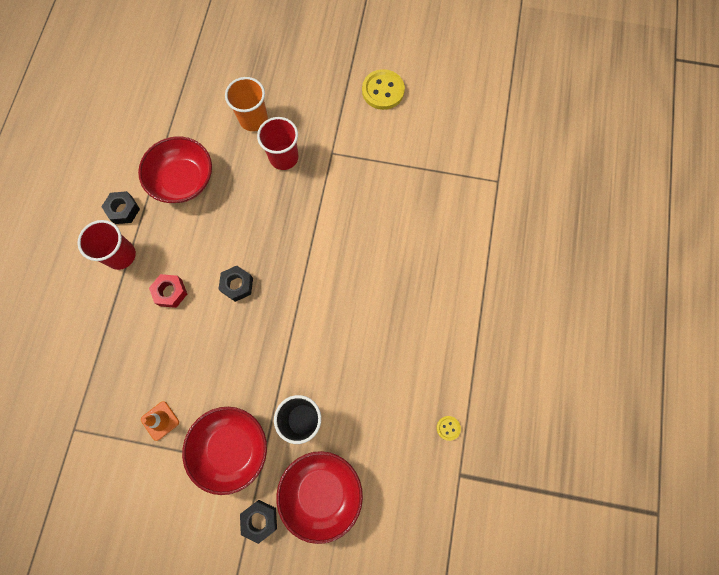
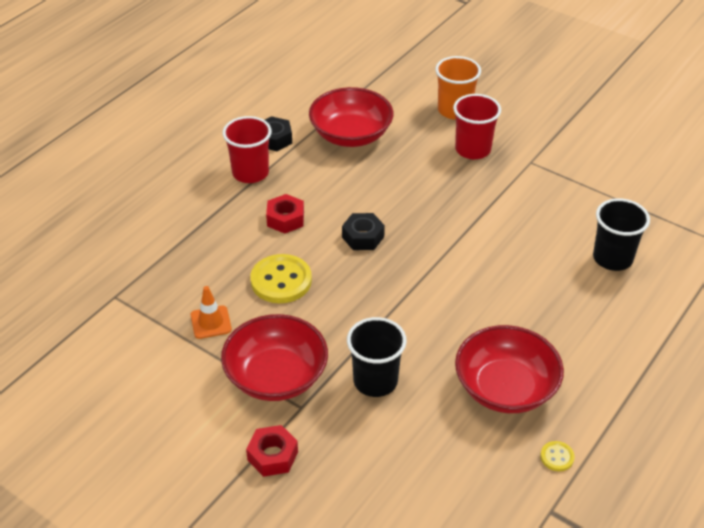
camera: 25 degrees right, 30 degrees down
(260, 519) = (272, 456): black nut -> red nut
(321, 492) = (361, 459): red bowl -> red bowl (505, 388)
(383, 91) = (617, 129): yellow button -> yellow button (281, 281)
(423, 228) = (612, 258): none -> black cup

